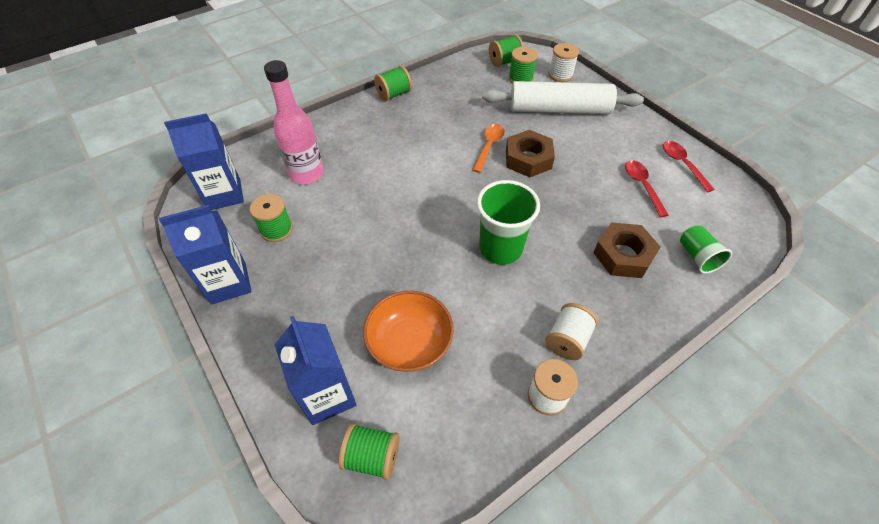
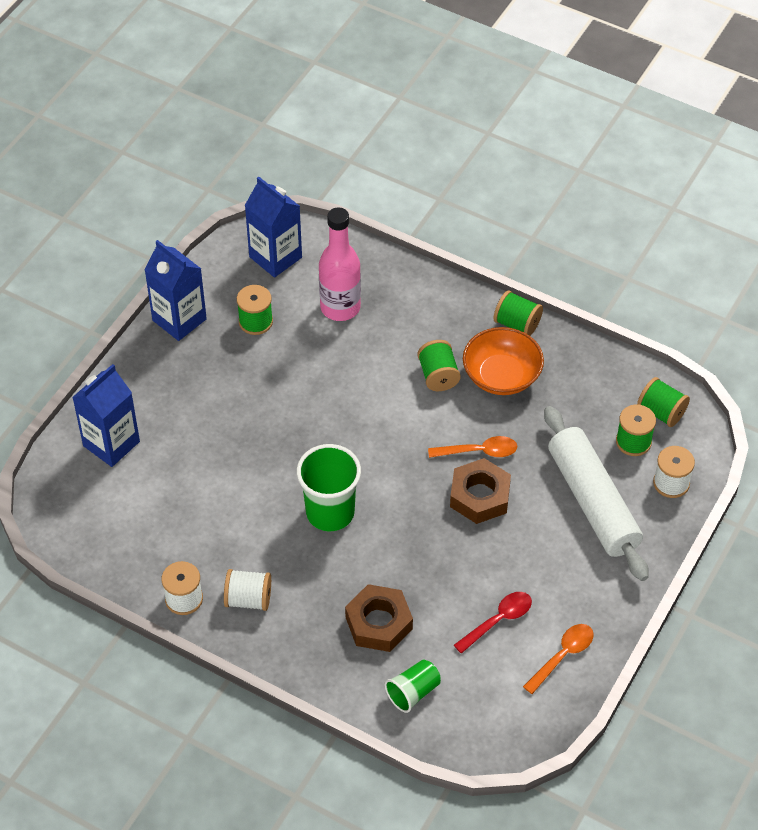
camera: 65 degrees right, 0 degrees up
(372, 456) = (76, 496): green spool -> green spool (438, 376)
(410, 343) = (186, 480): orange bowl -> orange bowl (501, 376)
(682, 164) = (563, 656): red spoon -> orange spoon

